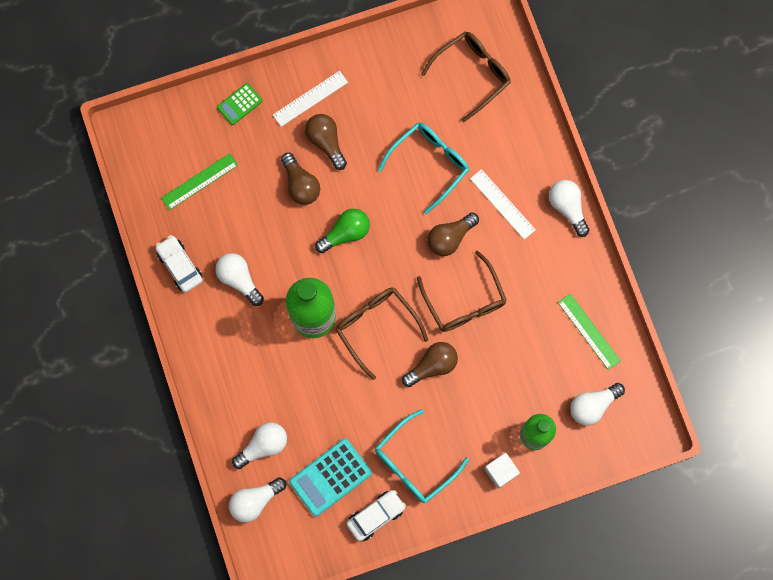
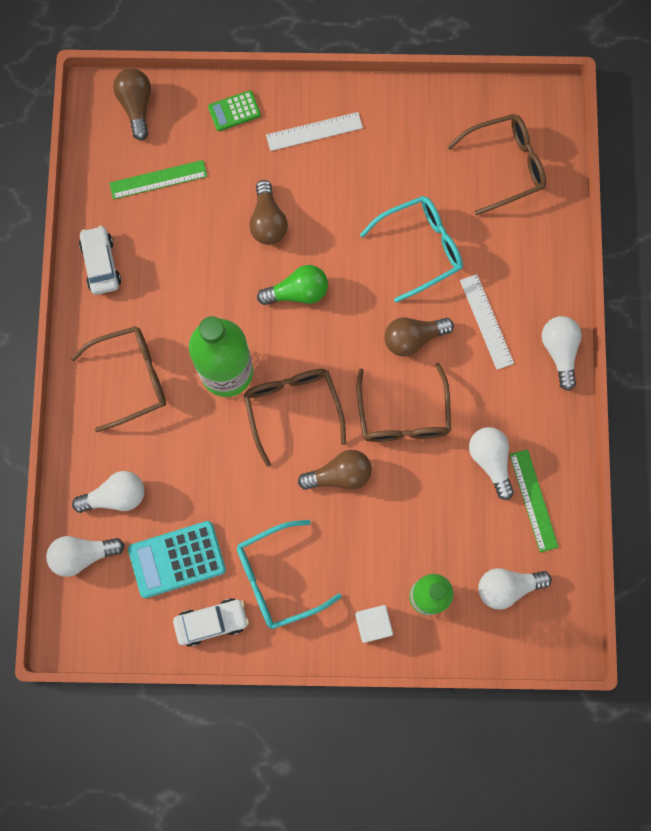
camera: 20 degrees right, 0 degrees up
(239, 279) = (160, 302): white light bulb -> white light bulb (490, 461)
(239, 348) = (131, 378): none -> brown glasses
(326, 142) = (314, 185): brown light bulb -> brown light bulb (136, 106)

